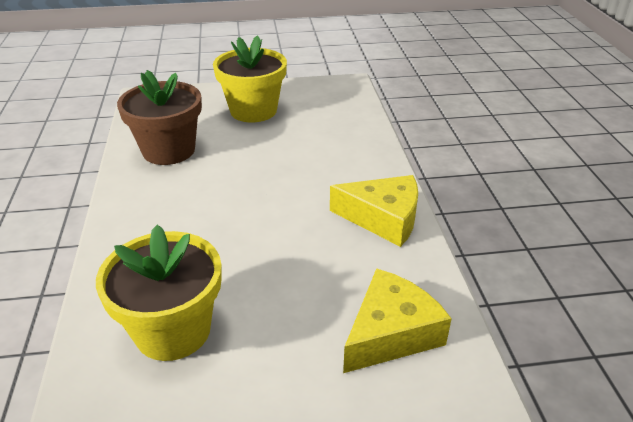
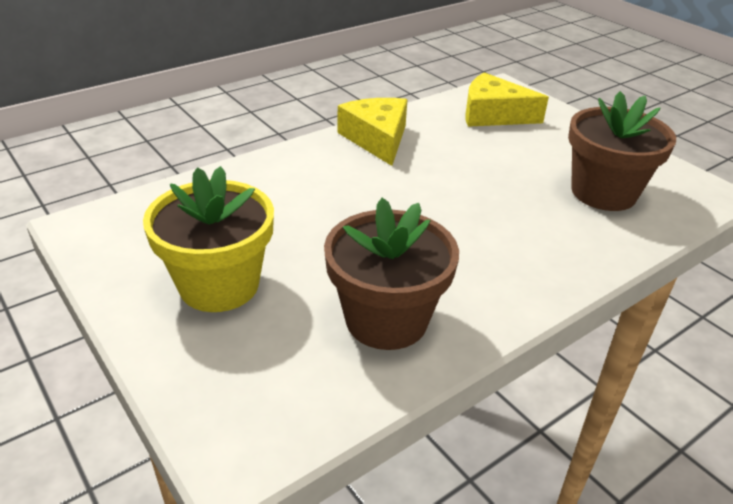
camera: 120 degrees left, 0 degrees up
(173, 330) = (603, 193): yellow flower pot -> brown flower pot

